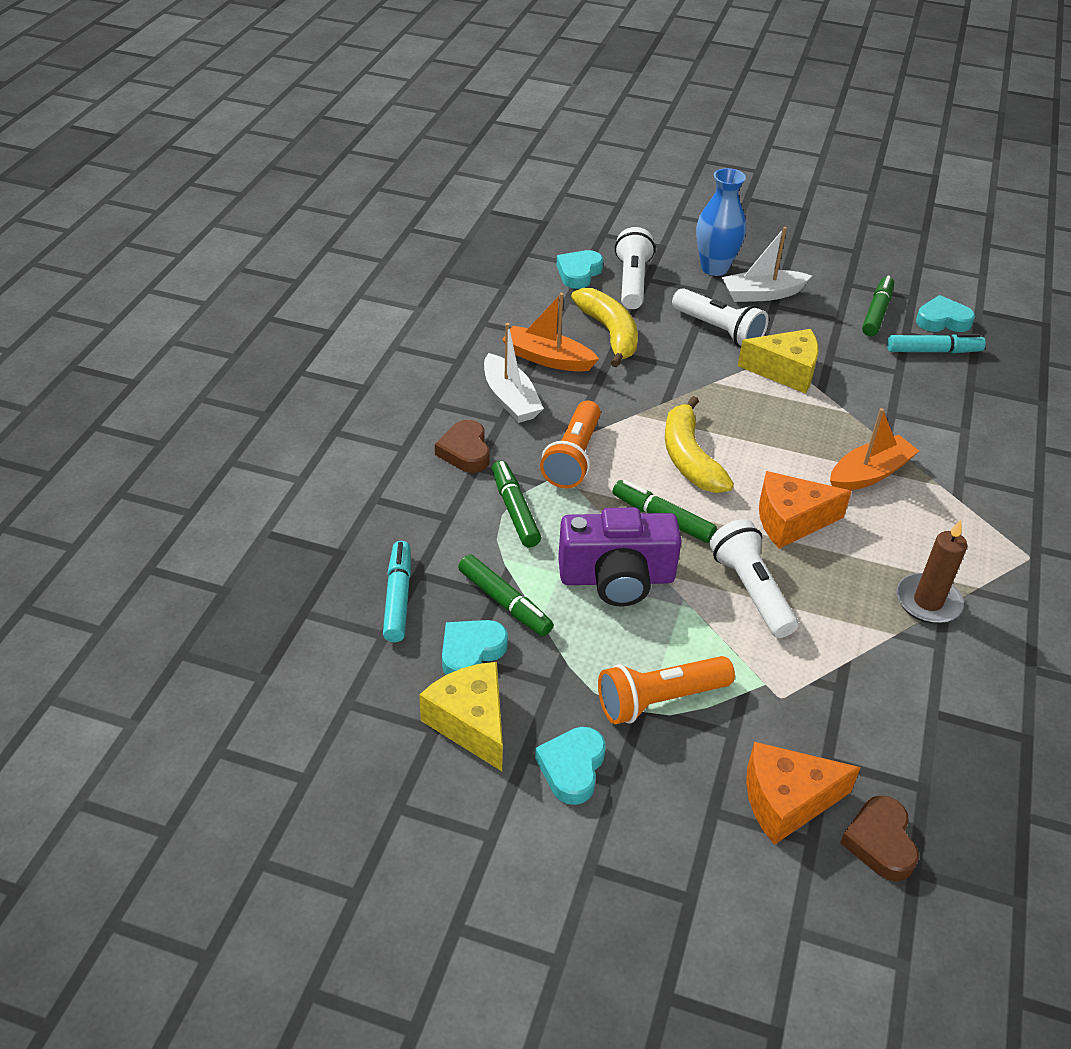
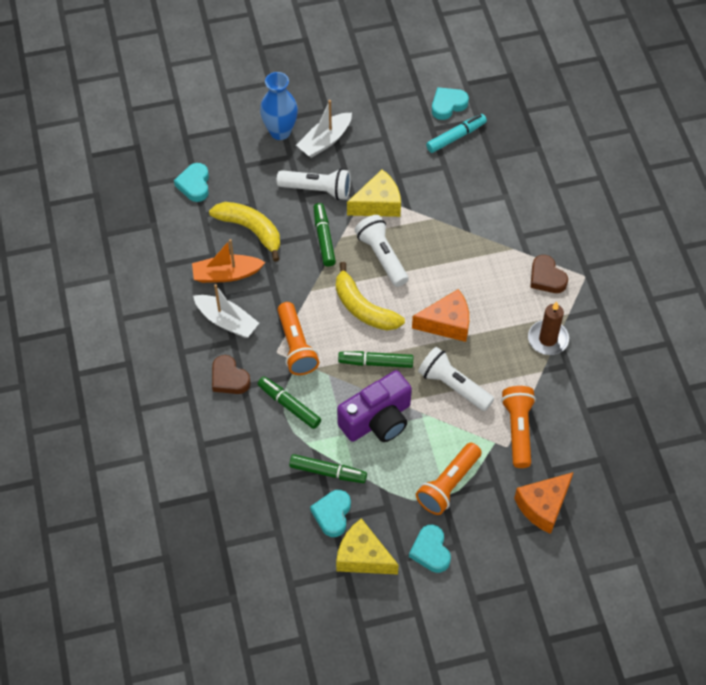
camera: 30 degrees left, 15 degrees up
(398, 597) = (267, 504): turquoise marker -> none
(632, 282) = (235, 174): white flashlight -> white flashlight (382, 256)
(791, 521) = (447, 323): orange cheese -> orange cheese turned 150 degrees counterclockwise
(811, 685) = (518, 430): none -> orange flashlight
(869, 474) = (470, 262): orange boat -> none
(876, 312) = (405, 119): green marker -> green marker (324, 238)
(880, 842) = (597, 502): brown heart -> brown heart (546, 278)

